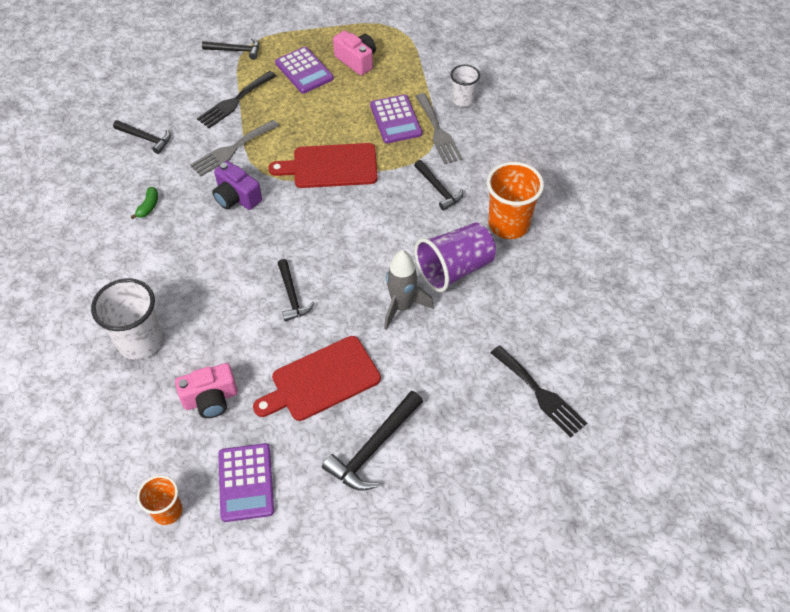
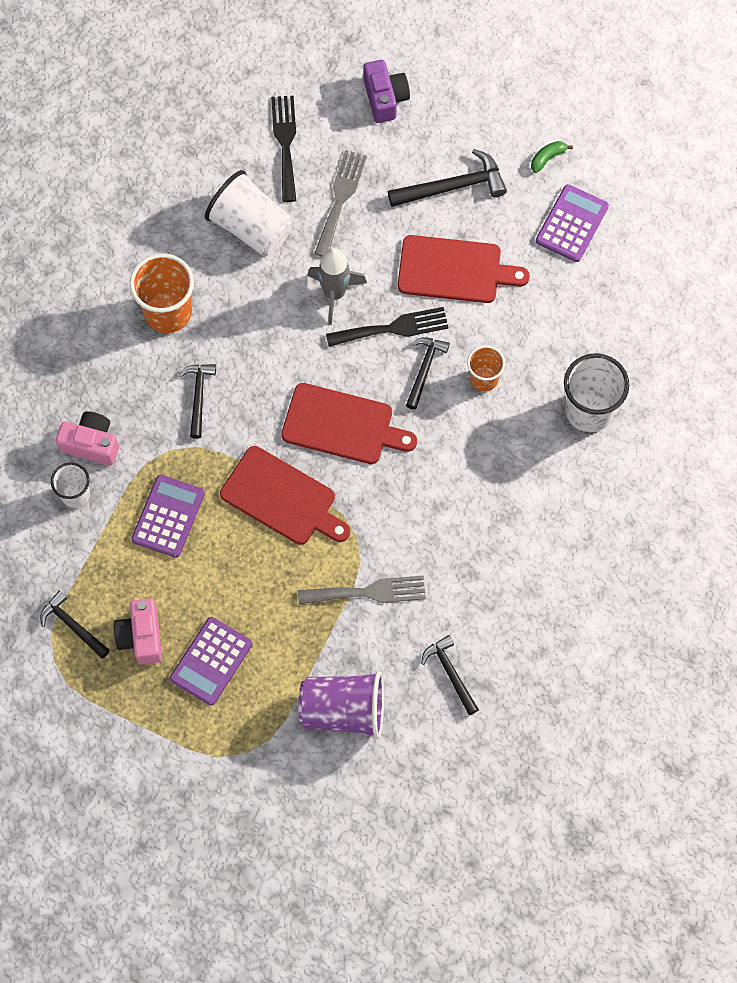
camera: 145 degrees left, 15 degrees up
(148, 206) = (499, 570): green banana -> green banana (547, 158)
(167, 511) = (646, 240): orange cup -> orange cup (484, 379)
(211, 399) = (558, 313): pink camera -> pink camera (91, 444)
(234, 101) = (321, 665): black fork -> black fork (393, 328)
(235, 50) = (266, 753): black hammer -> black hammer (72, 625)
(236, 197) = (403, 521): purple camera -> purple camera (385, 98)
(304, 71) = (211, 661): purple calculator -> purple calculator turned 150 degrees counterclockwise
(325, 227) = (342, 425): none -> red cutting board
(438, 132) = (138, 469): grey fork -> grey fork (340, 199)
(454, 269) = (258, 299): purple cup -> purple cup (343, 710)
(505, 314) = (251, 227): none -> white cup

